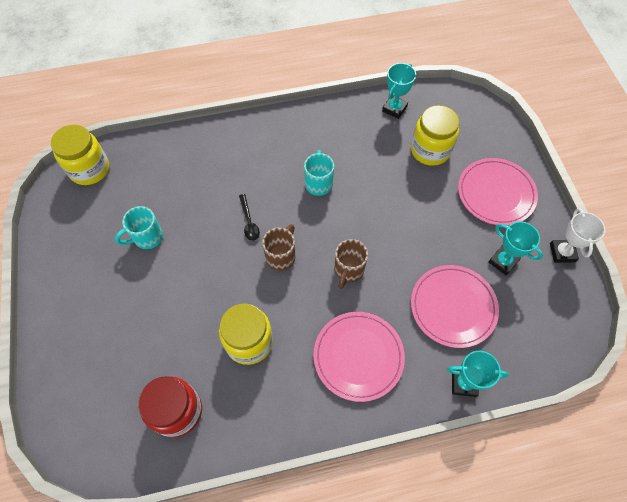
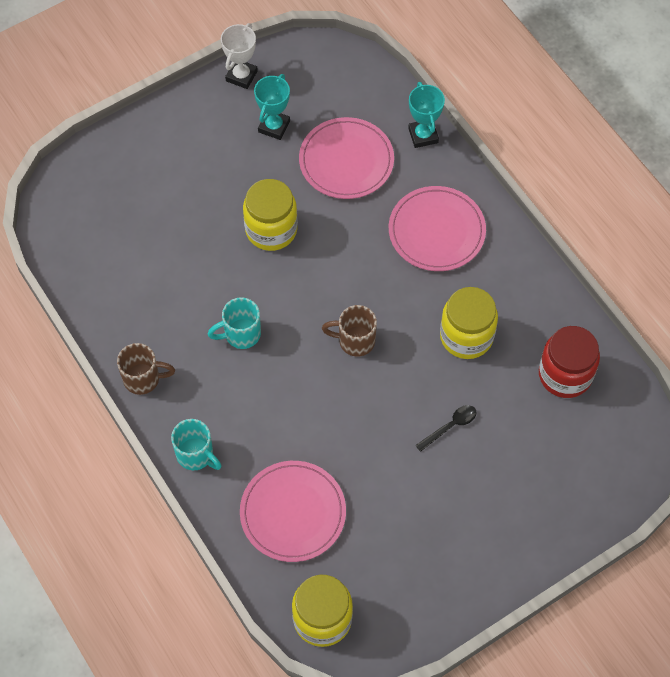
camera: 110 degrees left, 0 degrees up
(147, 237) = (390, 497): turquoise mug -> turquoise mug (196, 455)
(249, 222) = (324, 391): black spoon -> black spoon (450, 426)
(348, 270) = (344, 268): brown mug -> brown mug (143, 379)
(394, 109) = (93, 283): turquoise trophy -> none
(430, 150) = (147, 227): yellow jar -> yellow jar (271, 229)
(496, 193) = (186, 148): pink plate -> pink plate (293, 513)
(562, 252) = (241, 76): white trophy -> white trophy turned 45 degrees counterclockwise

